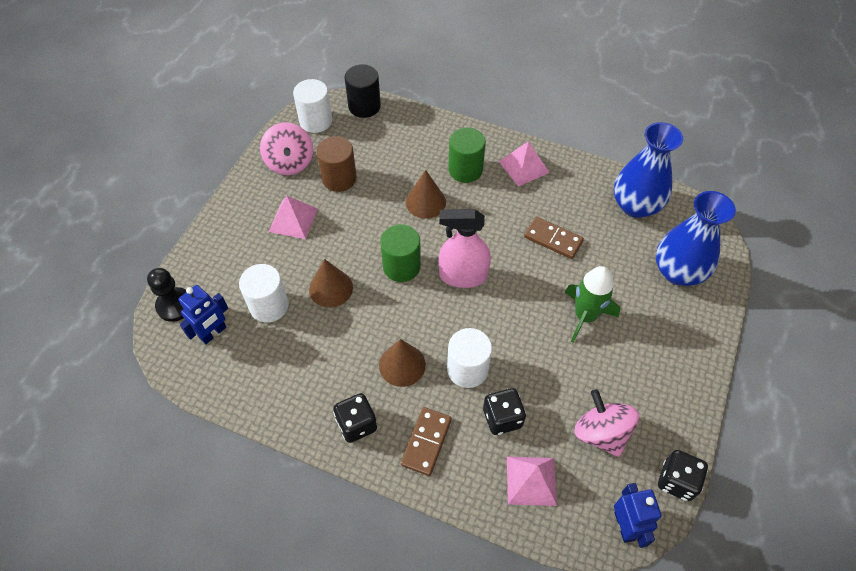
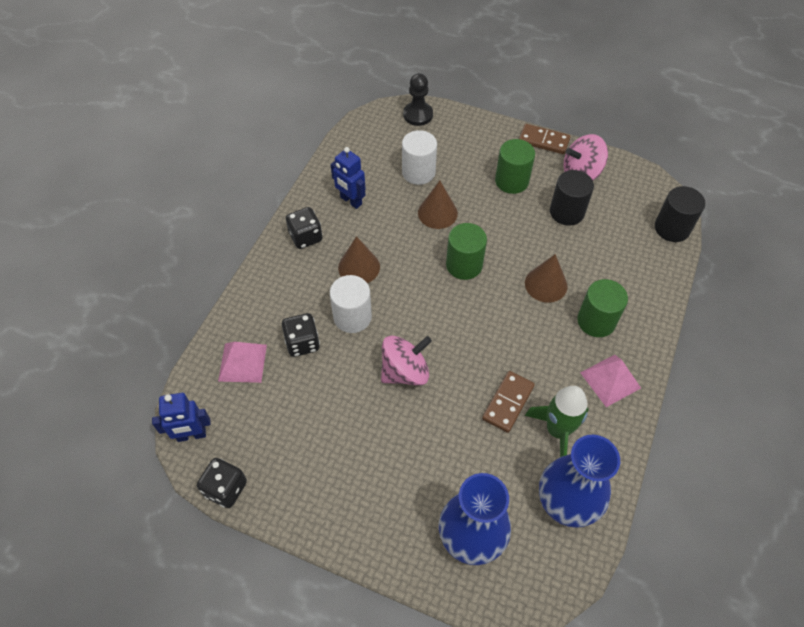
camera: 90 degrees right, 0 degrees up
(213, 333) = (392, 140): blue robot -> blue robot (351, 201)
(293, 220) = (511, 181): pink pyramid -> green cylinder
(316, 121) = (640, 189): white cylinder -> none
(339, 178) = (566, 212): brown cylinder -> black cylinder
(426, 442) = (285, 285): brown domino -> brown domino (543, 141)
(463, 276) = (455, 315): pink spray bottle -> none
(585, 316) = (410, 425): green rocket -> green rocket (557, 430)
(601, 433) = (280, 425): pink spinning top -> pink spinning top (405, 371)

